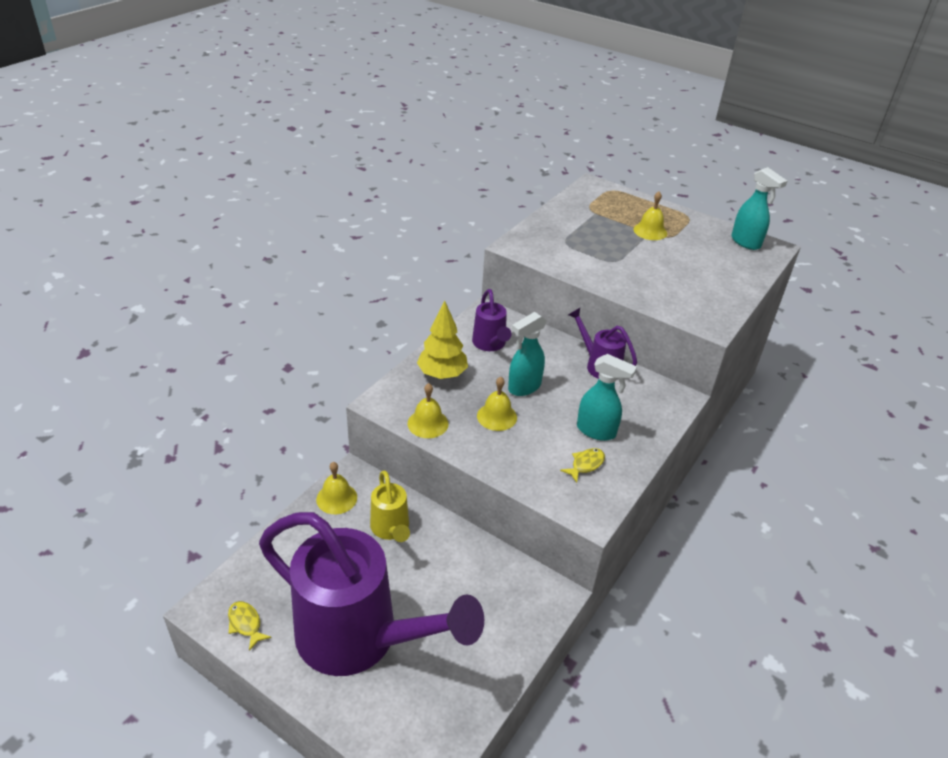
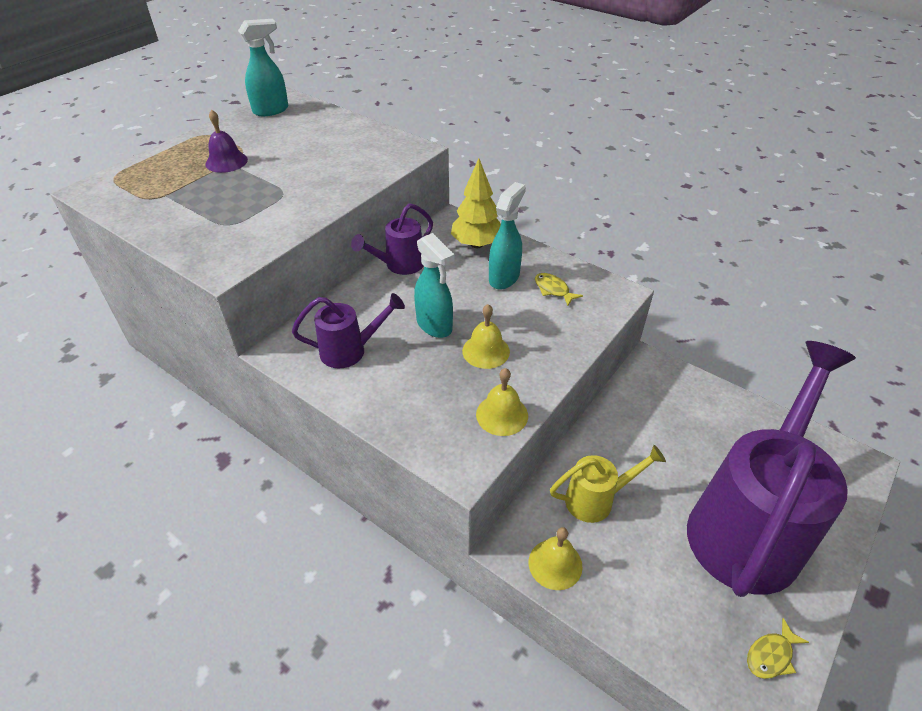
camera: 85 degrees left, 5 degrees up
(442, 374) = (407, 399): yellow tree -> yellow tree (476, 244)
(650, 231) = (226, 161): yellow bell -> purple bell

